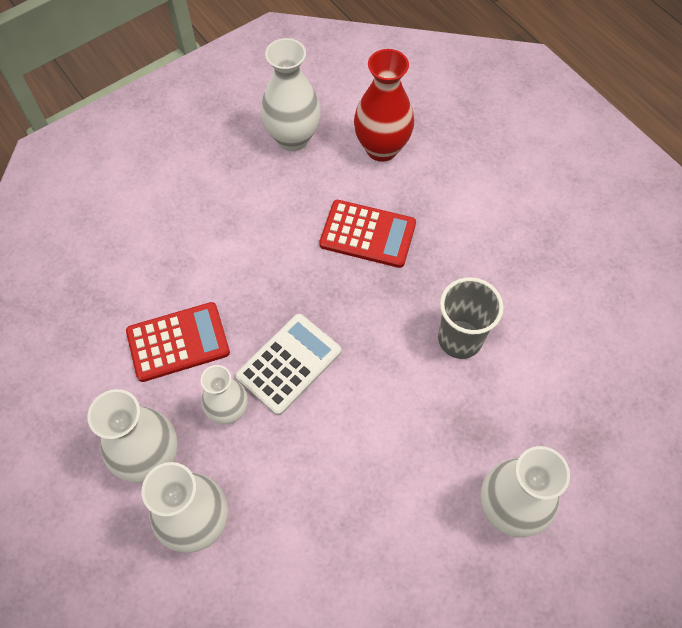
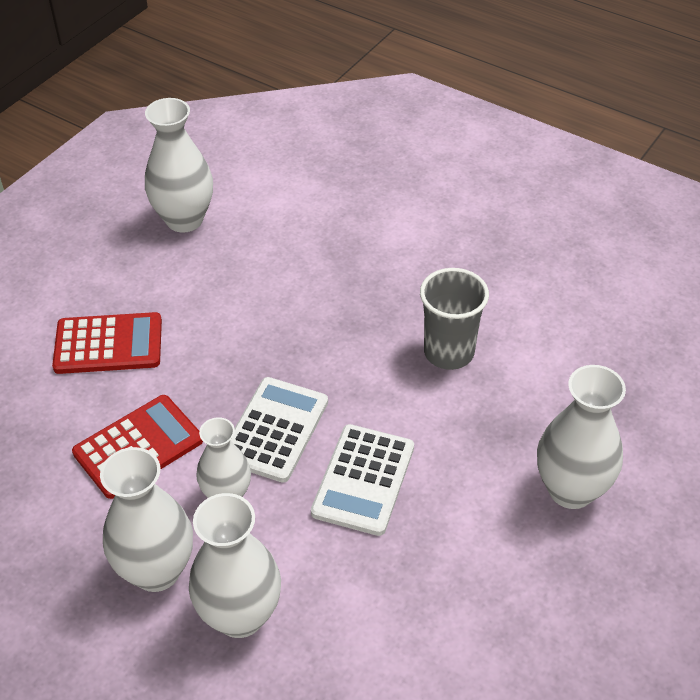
camera: 20 degrees left, 15 degrees down
(341, 436) = (363, 480): none -> white calculator
(368, 234) = (307, 285): red calculator -> red calculator (108, 344)
(381, 148) = (286, 204): red vase -> none

